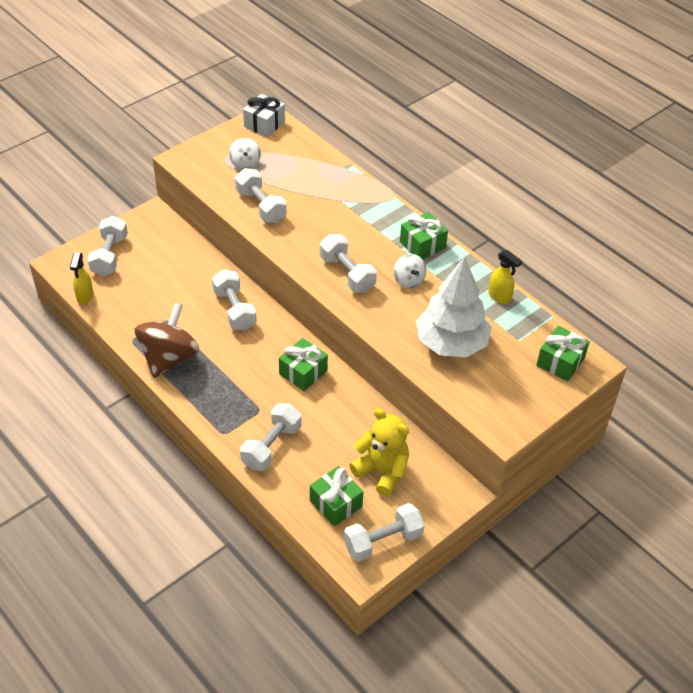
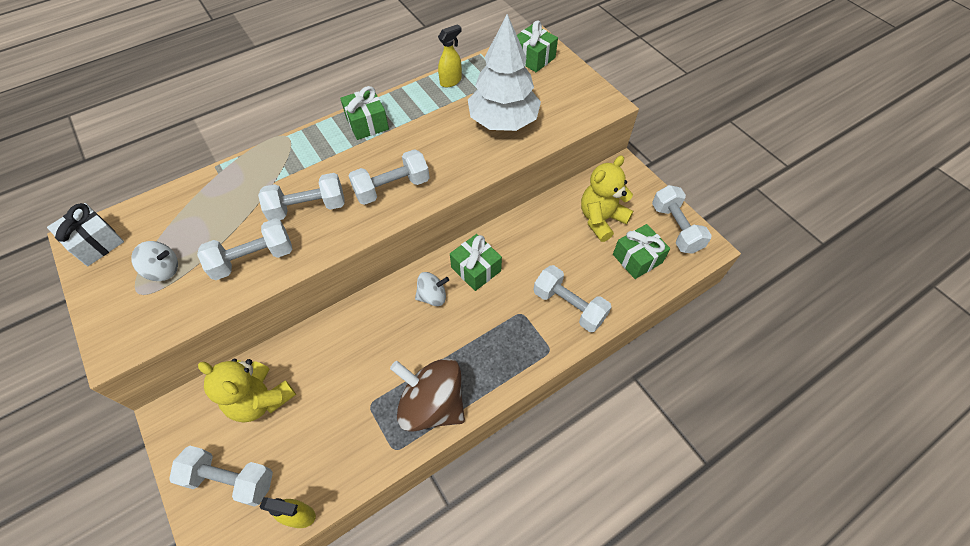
camera: 80 degrees left, 10 degrees up
(168, 257) = (261, 399): none -> yellow teddy bear
(234, 310) = (372, 328): white dumbbell -> white dumbbell (308, 208)
(408, 281) = (414, 140): white spinning top -> white spinning top (432, 296)

